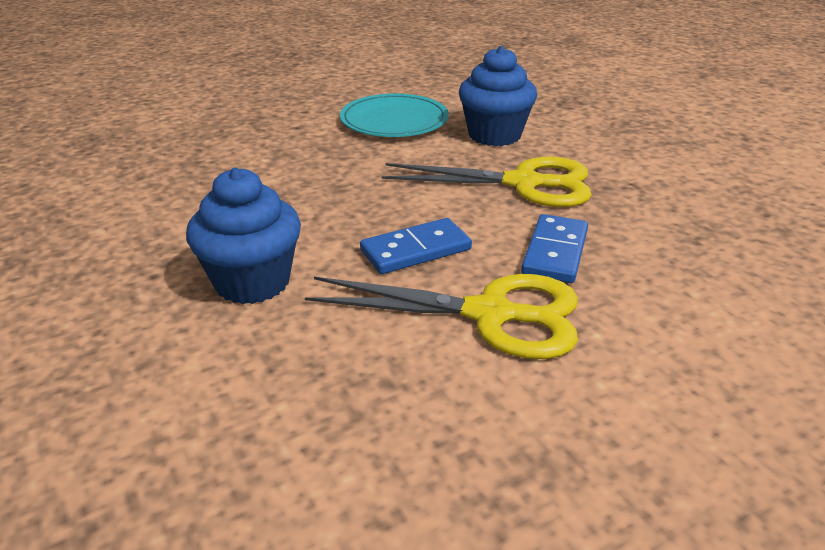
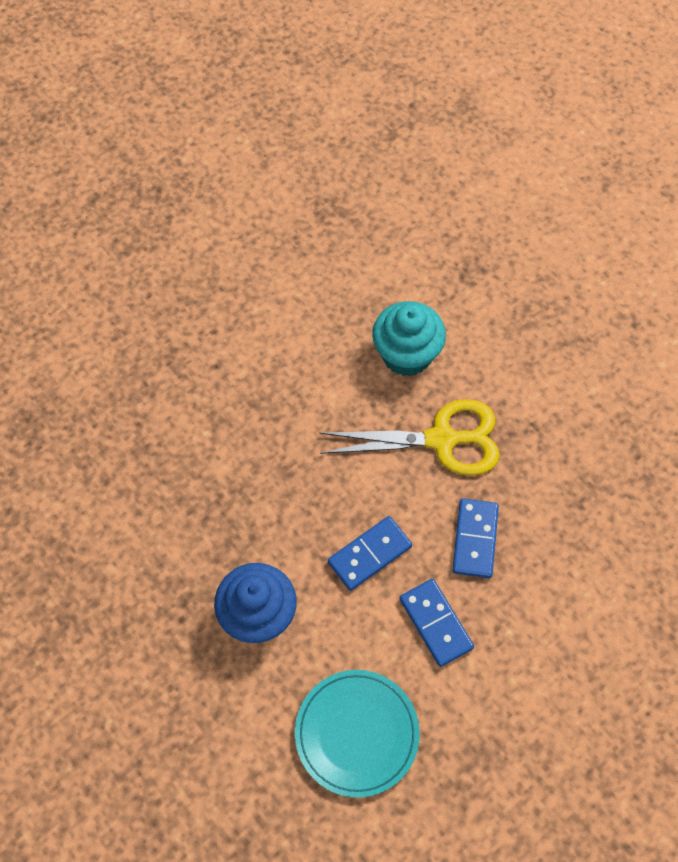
camera: 10 degrees left, 30 degrees up
(394, 121) = (307, 339): turquoise plate -> turquoise plate (357, 733)
(490, 314) = (436, 623): yellow scissors -> blue domino
(494, 135) = (406, 355): blue cupcake -> turquoise cupcake

